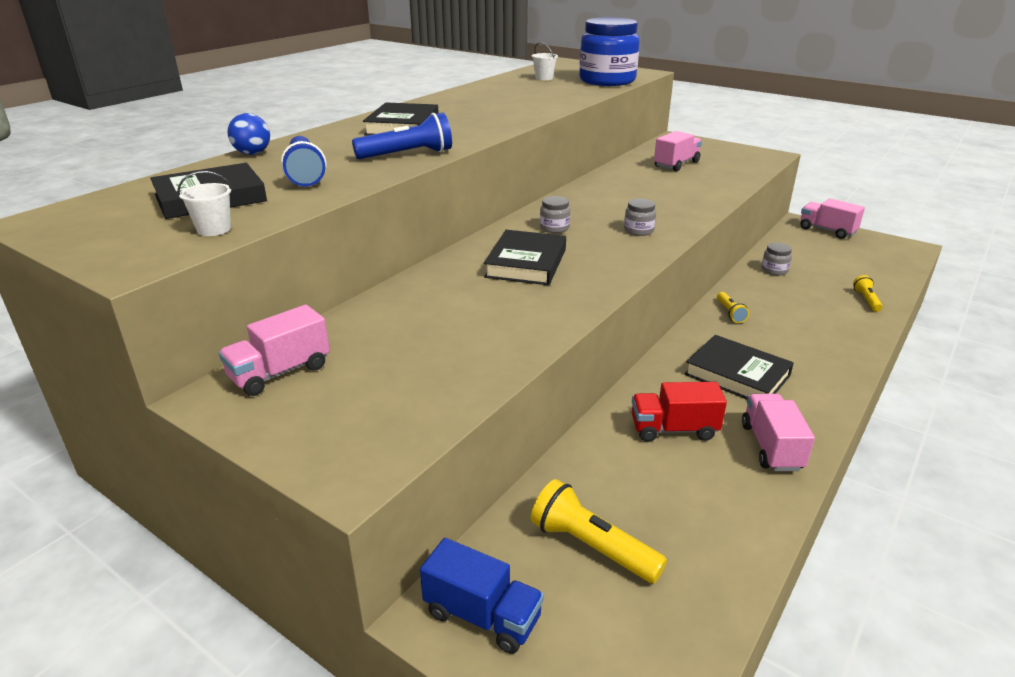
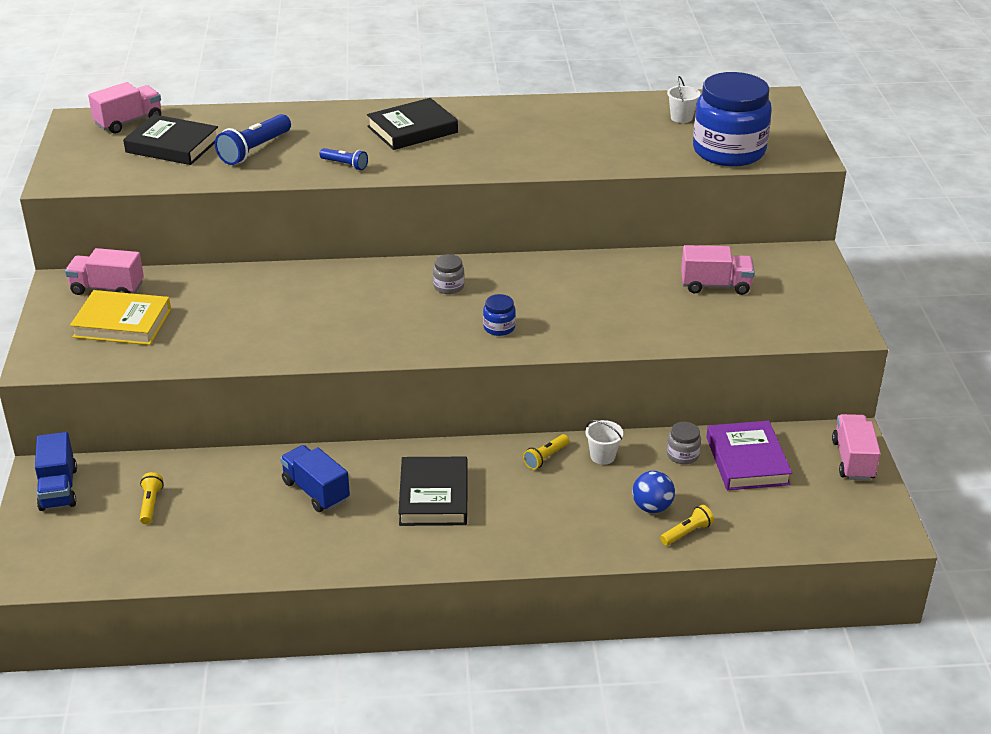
camera: 50 degrees right, 5 degrees up
(214, 229) = (129, 174): white bucket -> white bucket (602, 456)
(252, 153) = (268, 112): blue ball -> blue ball (652, 507)
(363, 386) = (122, 323): none -> yellow book
(408, 155) = (345, 165): blue flashlight -> blue flashlight, size x0.56
(526, 263) = (362, 303): black book -> none
(591, 546) = (151, 504): yellow flashlight -> yellow flashlight, size x0.56
(638, 230) = (499, 327): grey jar -> blue jar
(673, 429) = (316, 491): red truck -> blue truck
(771, 447) = (342, 545): pink truck -> pink truck (129, 122)
(800, 255) = (747, 461): none -> purple book

